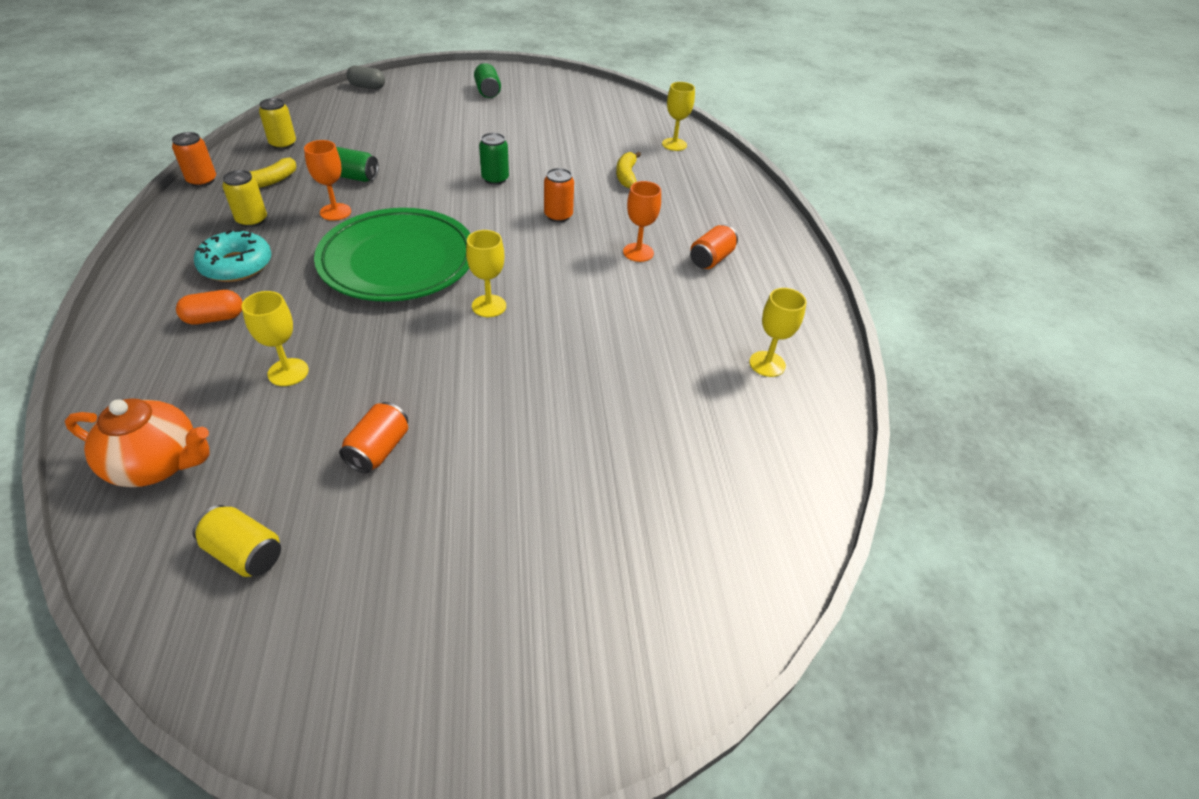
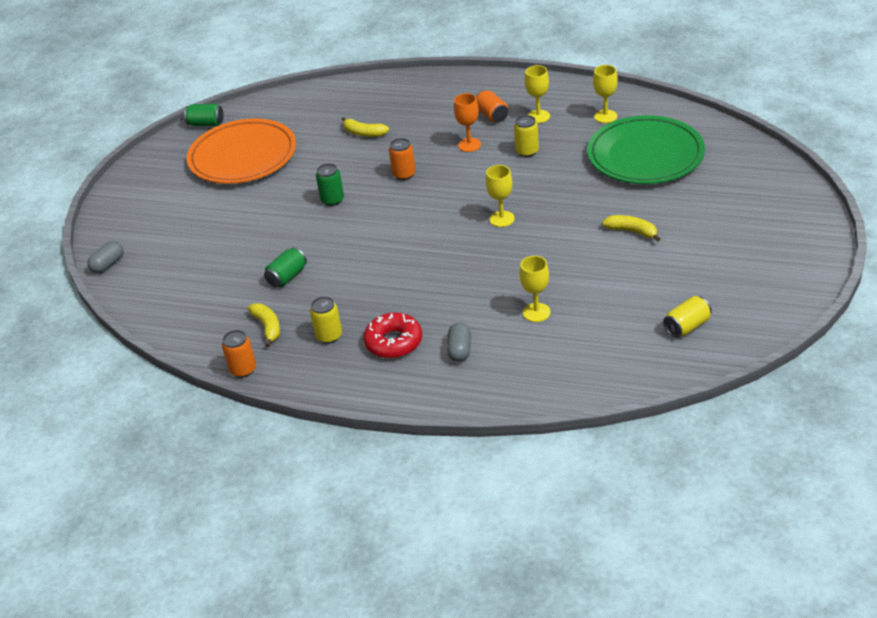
camera: 60 degrees left, 5 degrees down
(158, 464) = (604, 366): orange teapot -> none
(215, 318) = (460, 350): orange capsule -> grey capsule
(236, 265) = (394, 342): turquoise donut -> red donut
(283, 144) = (200, 320): yellow can -> yellow can (527, 151)
(335, 212) = (339, 289): orange goblet -> none
(378, 450) = (624, 274): orange can -> none
(398, 261) = (427, 258): green plate -> green plate (645, 156)
(487, 91) = (168, 189): green can -> green can (206, 124)
(487, 442) = (632, 231): none -> yellow banana
(553, 117) = (243, 157): none -> orange plate
(674, 144) = (329, 101): yellow goblet -> yellow goblet (538, 116)

